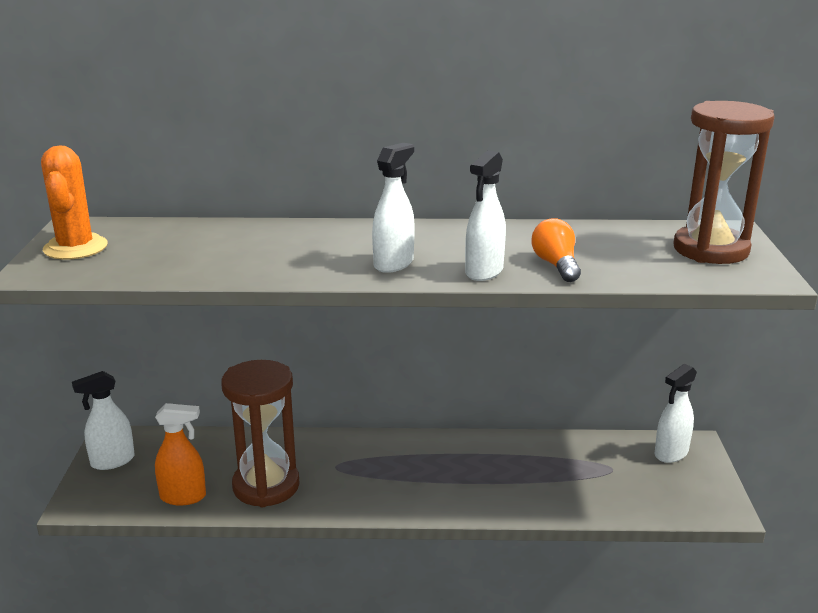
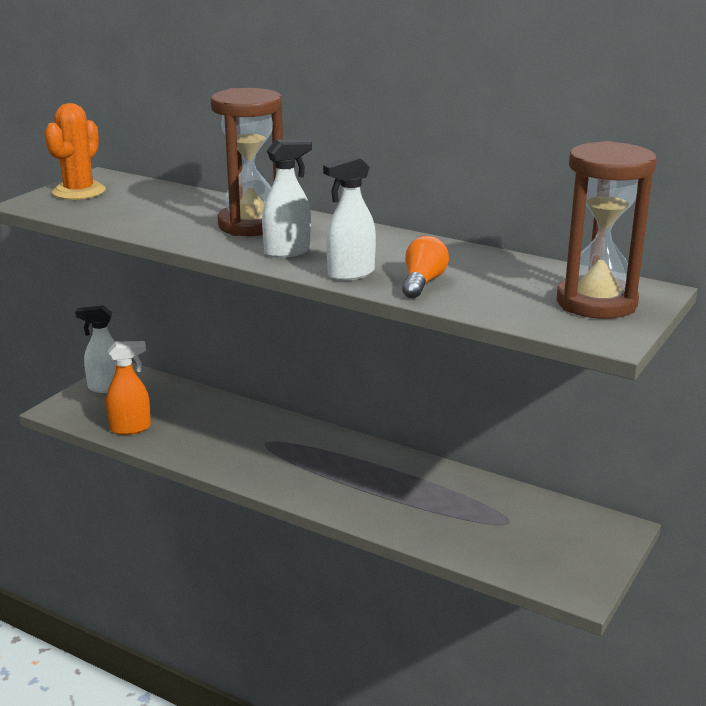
camera: 30 degrees right, 0 degrees up
(183, 497) = (131, 428): orange spray bottle -> orange spray bottle turned 45 degrees counterclockwise
(266, 486) = (197, 440): brown hourglass -> brown hourglass (251, 225)
(671, 453) = (585, 528): white spray bottle -> none

